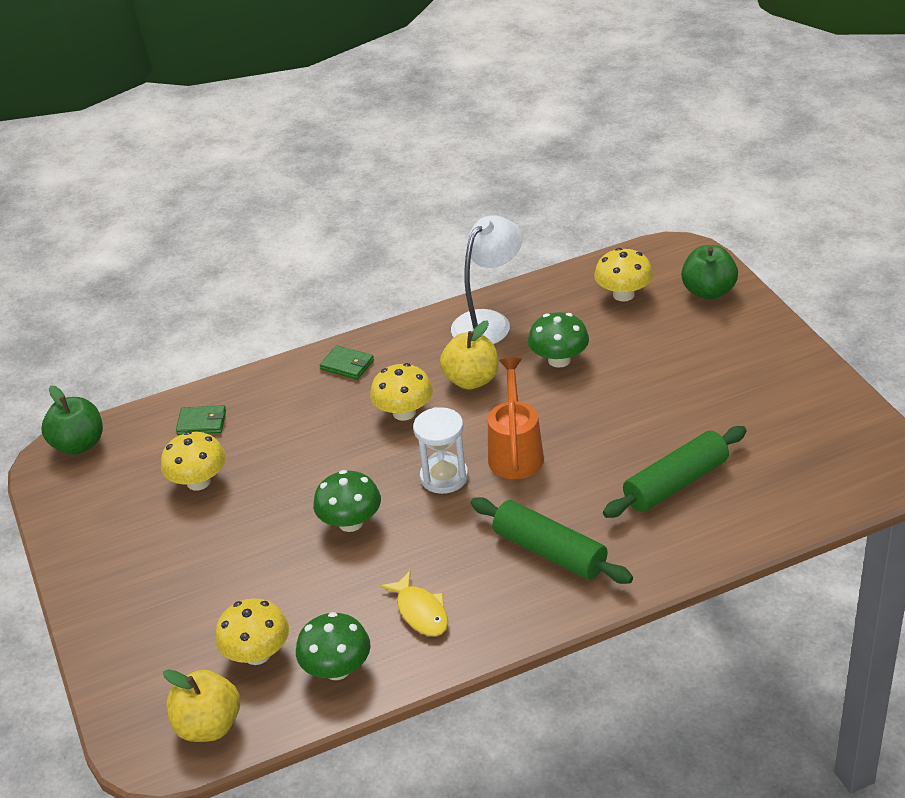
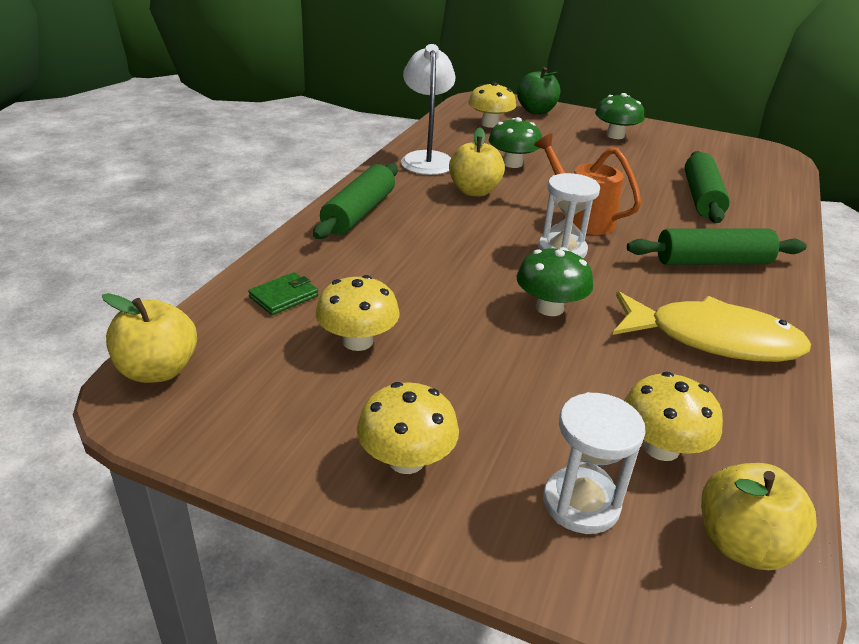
camera: 50 degrees left, 5 degrees down
(79, 444) = (158, 370): green apple -> yellow apple
(167, 652) = (581, 503): none -> white hourglass
(337, 669) = (740, 416): green mushroom -> green mushroom (615, 135)
(347, 365) = (359, 213): green wallet -> green rolling pin
(404, 412) = (459, 225): yellow mushroom -> yellow mushroom (406, 460)
(420, 612) = (713, 339): yellow fish -> yellow fish, size x1.88

